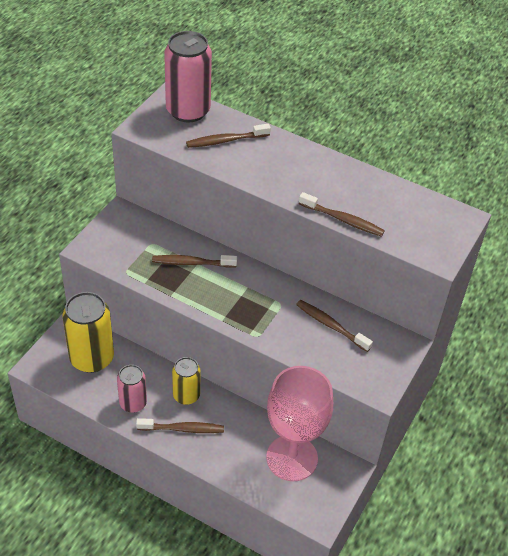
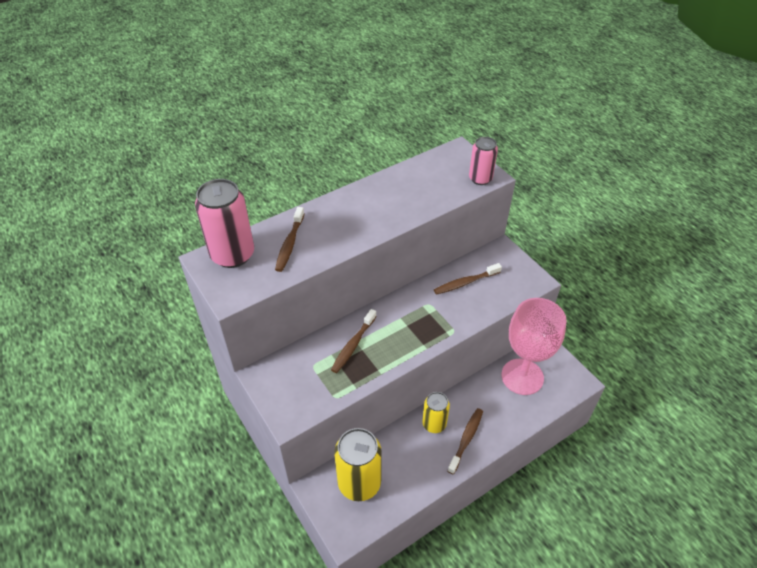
camera: 60 degrees left, 0 degrees up
(133, 403) = (424, 467): pink can -> pink can (480, 179)
(343, 220) = (426, 209): brown toothbrush -> none

